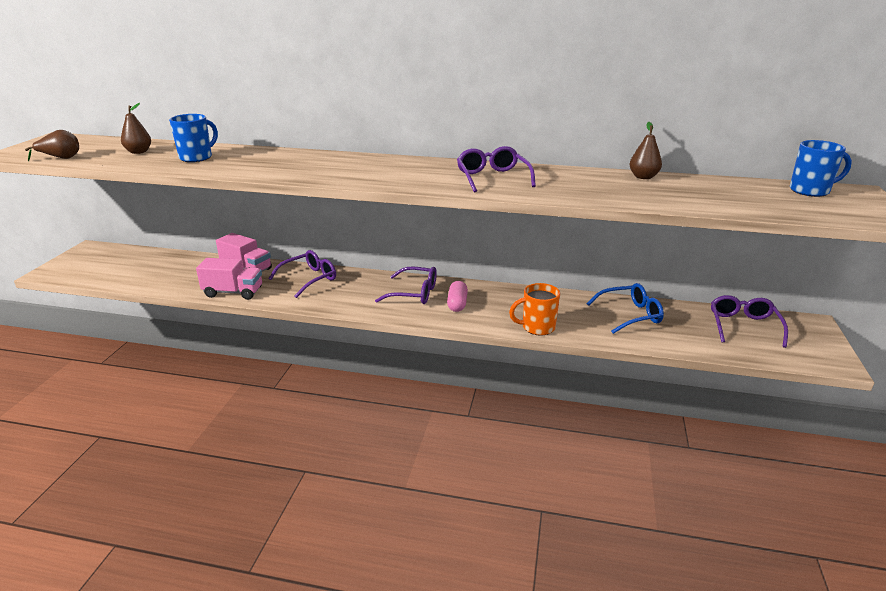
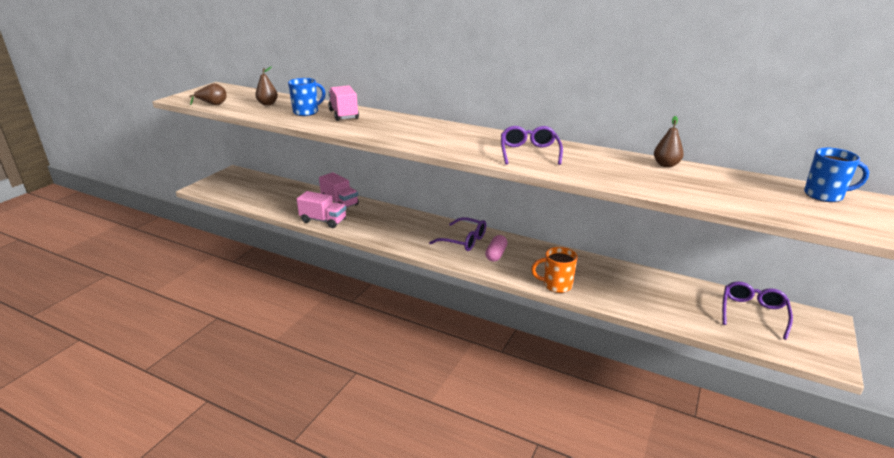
camera: 15 degrees right, 0 degrees up
(247, 156) = (343, 115): none -> pink truck
(309, 279) = (384, 217): purple glasses -> none
(630, 315) = (646, 286): blue glasses -> none

